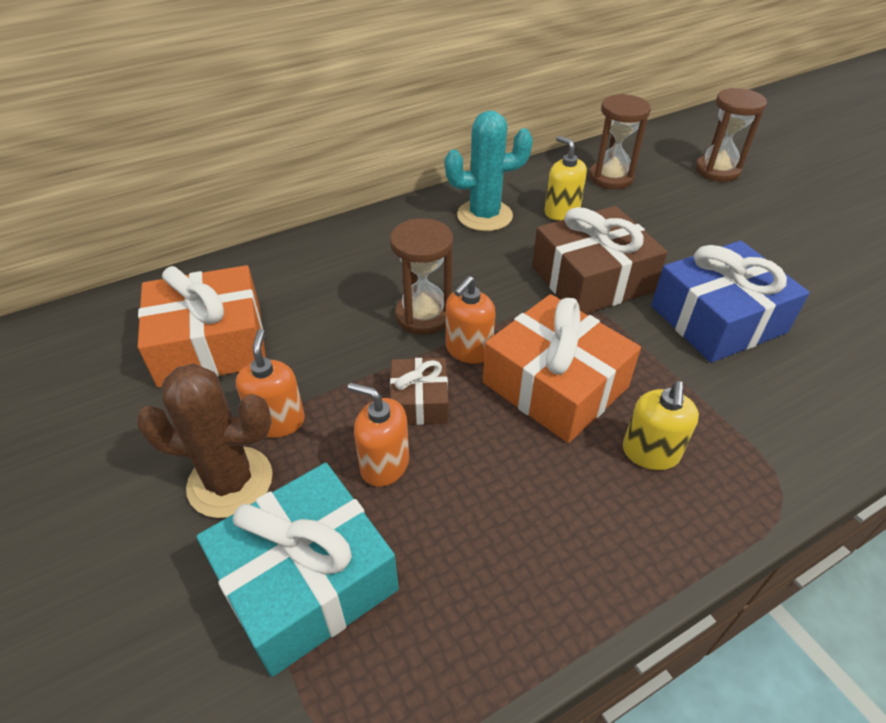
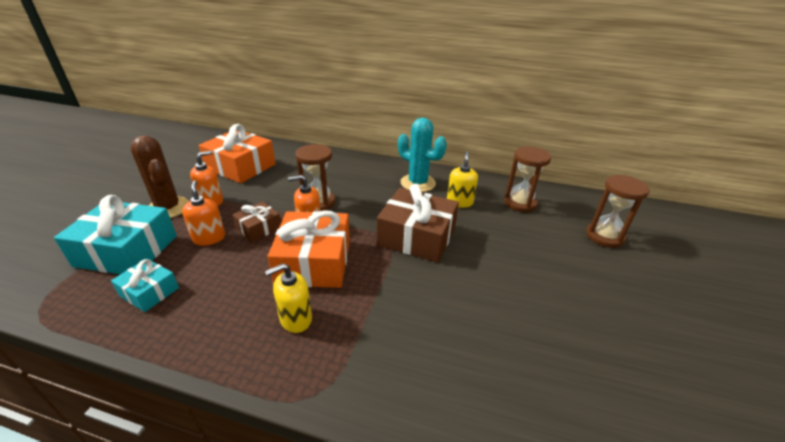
camera: 45 degrees right, 10 degrees down
(455, 584) = (149, 292): none -> turquoise gift
(718, 319) = (448, 298): blue gift -> none

